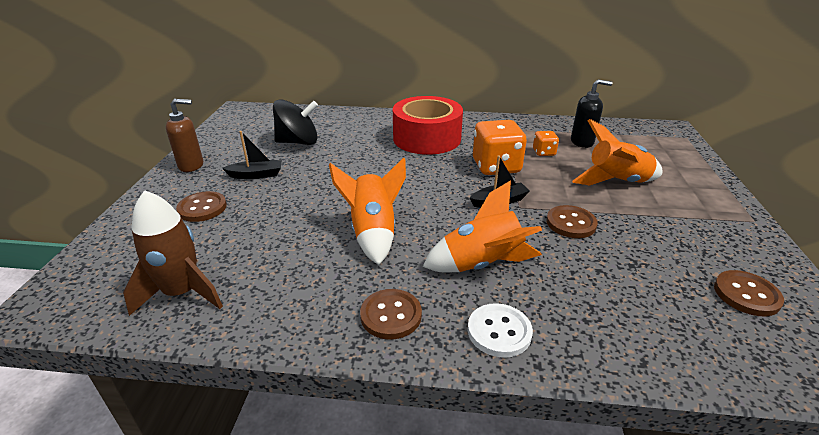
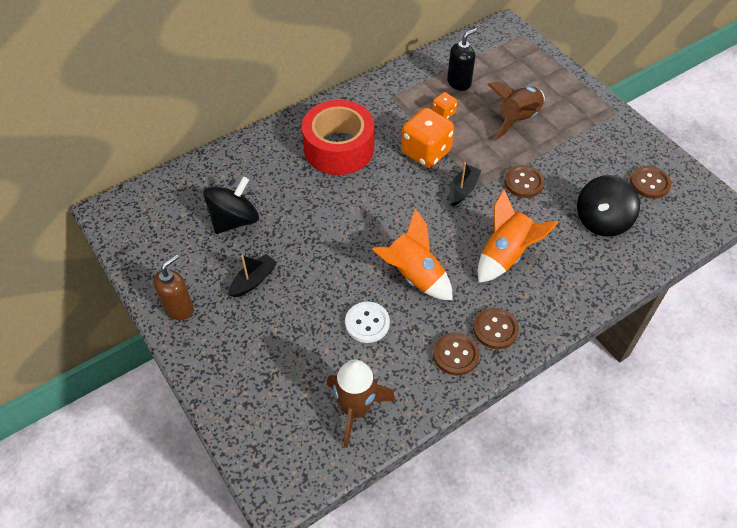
camera: 40 degrees left, 20 degrees up
(202, 208) = (261, 341): brown button -> brown button (455, 354)
(499, 331) = (559, 297): white button -> white button (367, 323)
(616, 182) = (517, 120): orange rocket -> brown rocket
(637, 294) = (601, 220): none -> black spinning top

